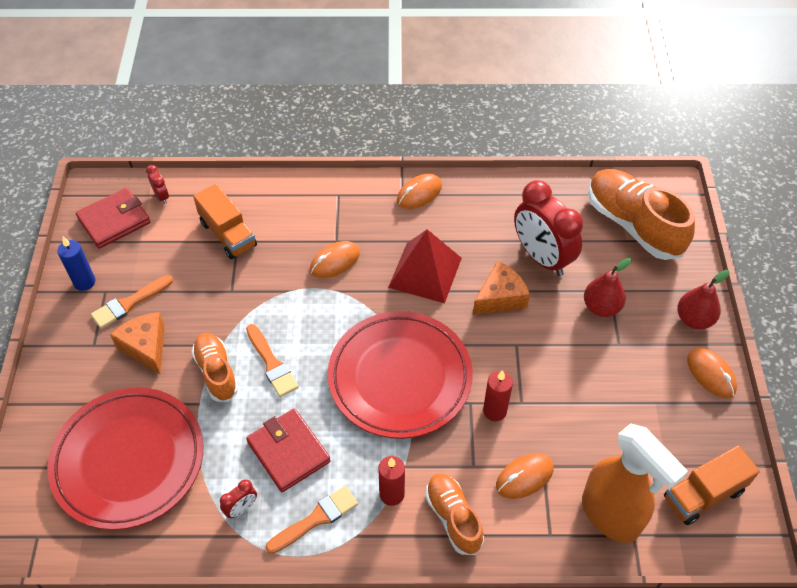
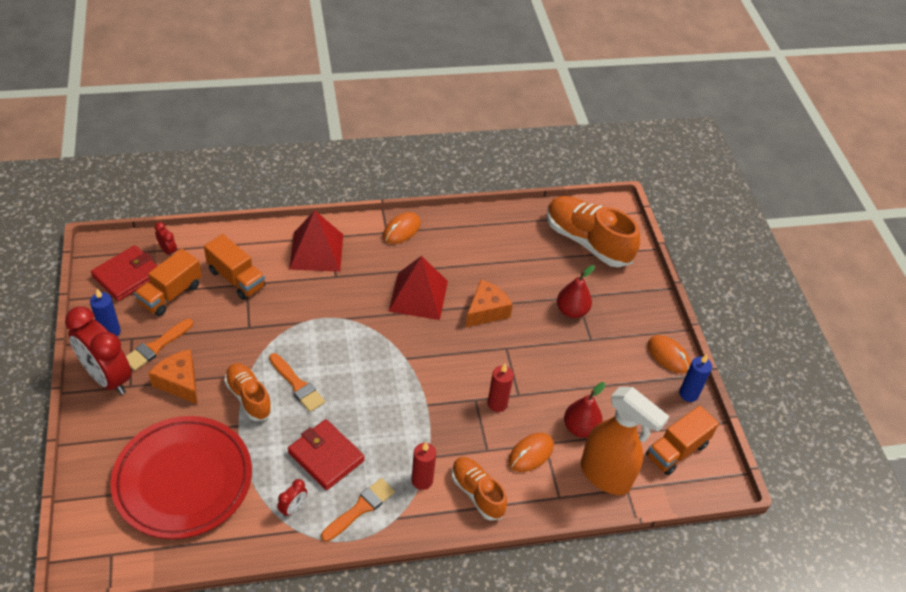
camera: 15 degrees left, 5 degrees down
(155, 245) = (170, 294): none -> orange truck
(320, 210) = (316, 251): none -> red pyramid
(335, 261) = (337, 294): orange mouse -> none
(400, 378) = (412, 385): red plate -> none
(541, 257) = (515, 275): red clock -> red clock (107, 377)
(694, 319) = (648, 313): red pear -> red pear (580, 428)
(729, 425) = (688, 394): none -> blue candle

